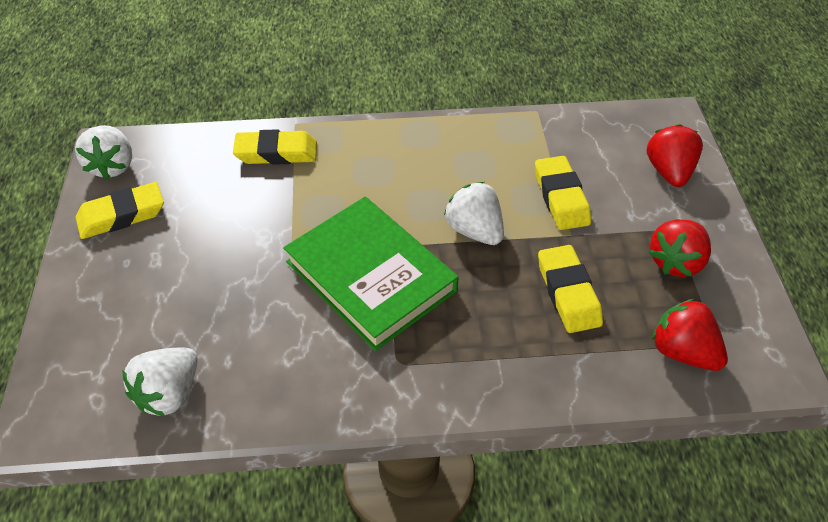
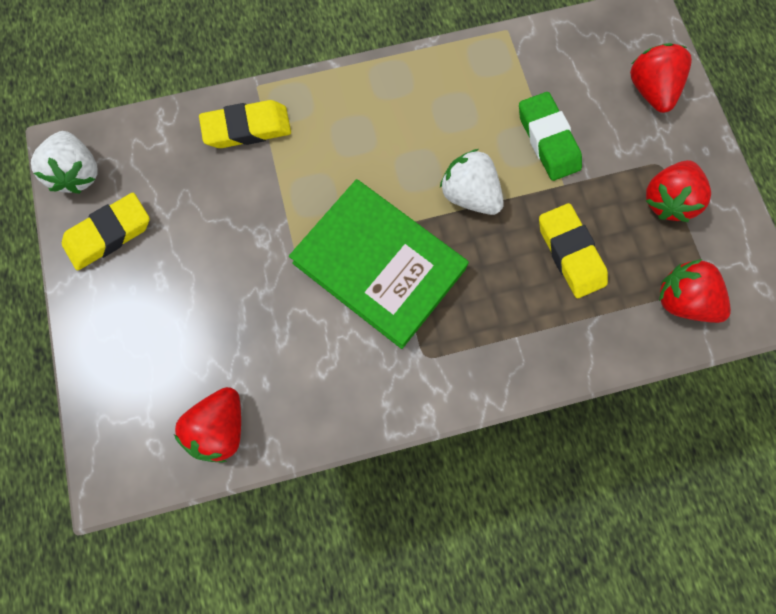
camera: 10 degrees left, 25 degrees up
(169, 393) = (220, 427): white strawberry -> red strawberry
(561, 197) = (548, 140): yellow eraser -> green eraser

